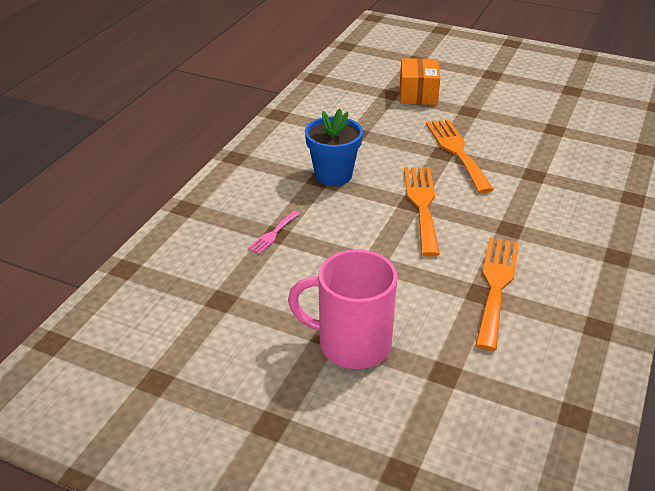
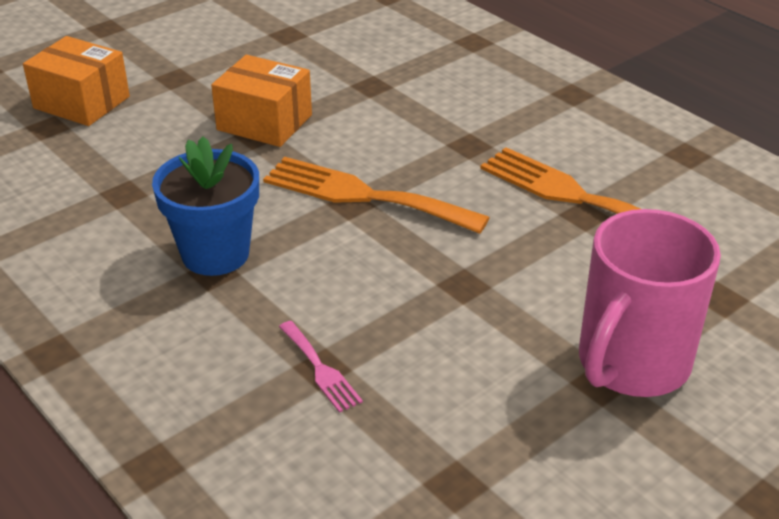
camera: 65 degrees left, 0 degrees up
(457, 151) = (264, 122): orange fork -> orange box

